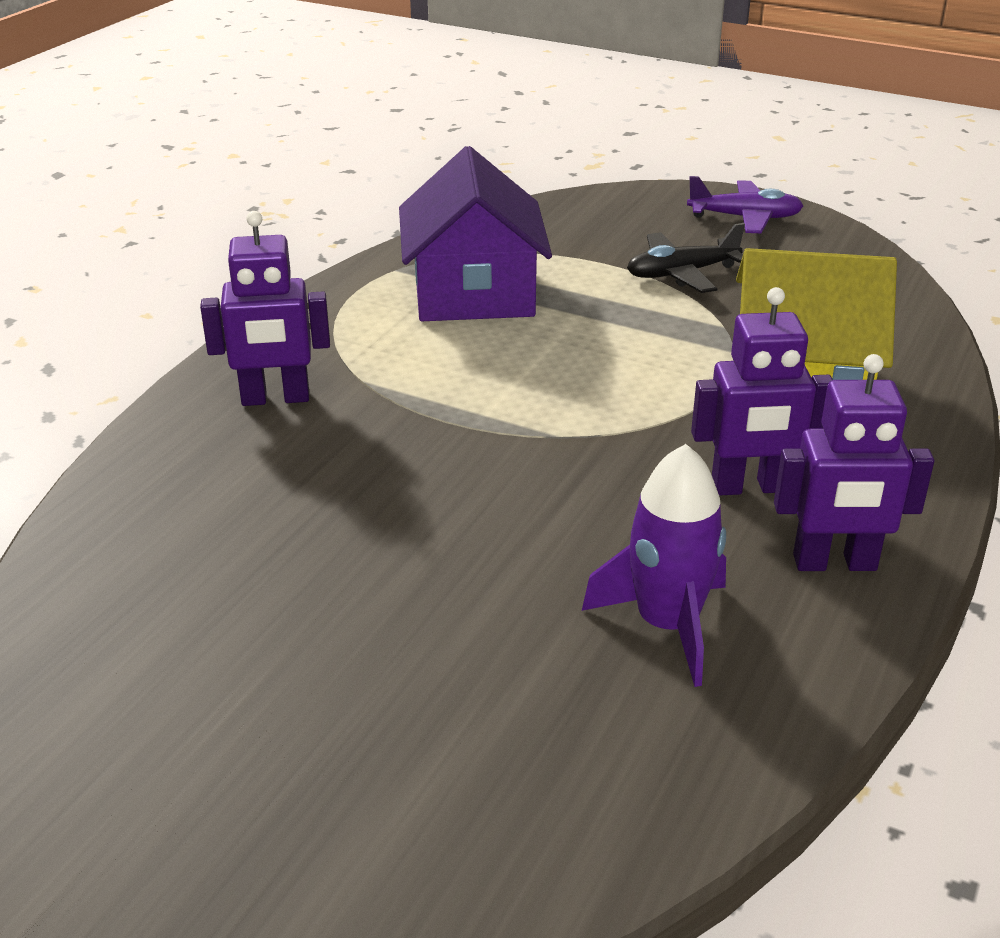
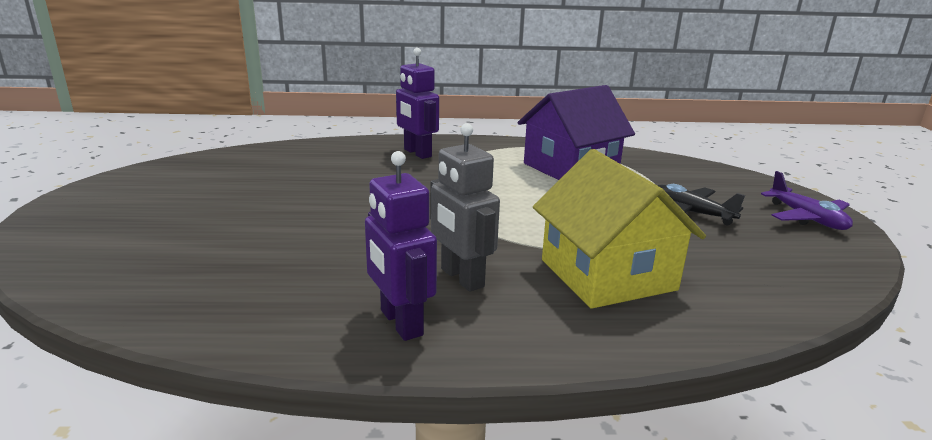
camera: 60 degrees right, 10 degrees down
(667, 625) = (296, 277): purple rocket -> none
(749, 487) = (461, 278): purple robot -> grey robot

